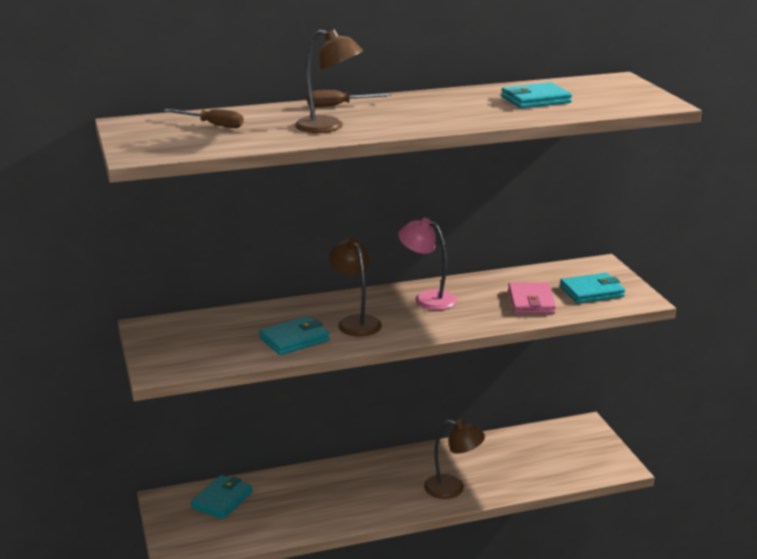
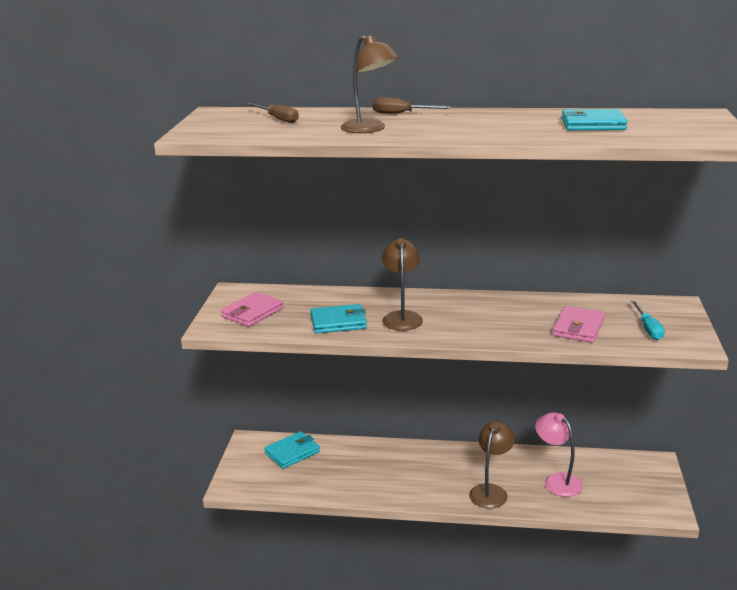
camera: 25 degrees right, 0 degrees up
(190, 346) = (252, 312): none -> pink wallet
(427, 298) = (482, 308): pink lamp -> pink lamp (557, 480)
(452, 489) = (491, 491): brown lamp -> brown lamp turned 105 degrees counterclockwise
(592, 292) = (648, 328): turquoise wallet -> turquoise screwdriver

